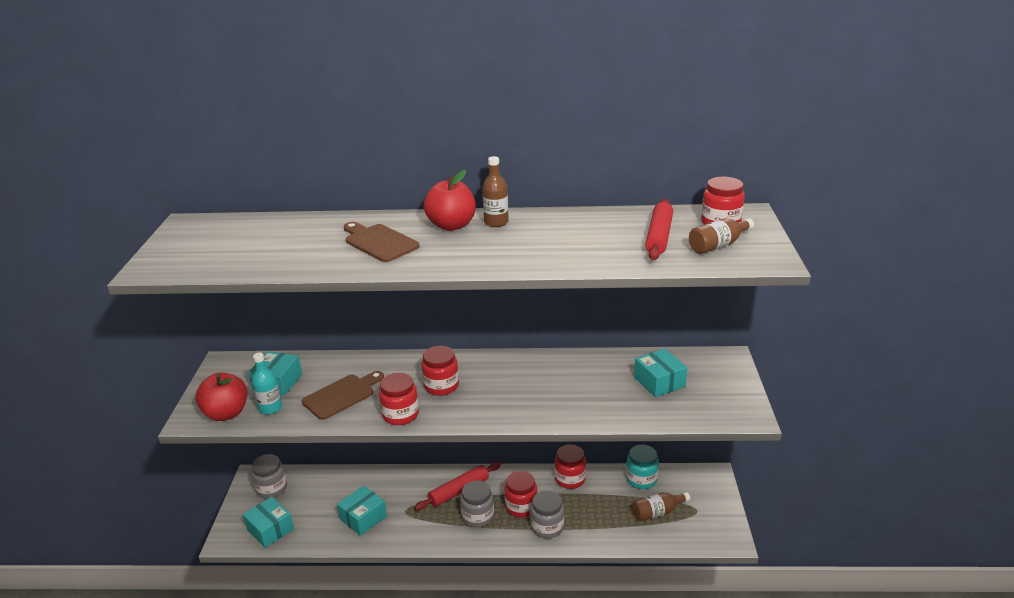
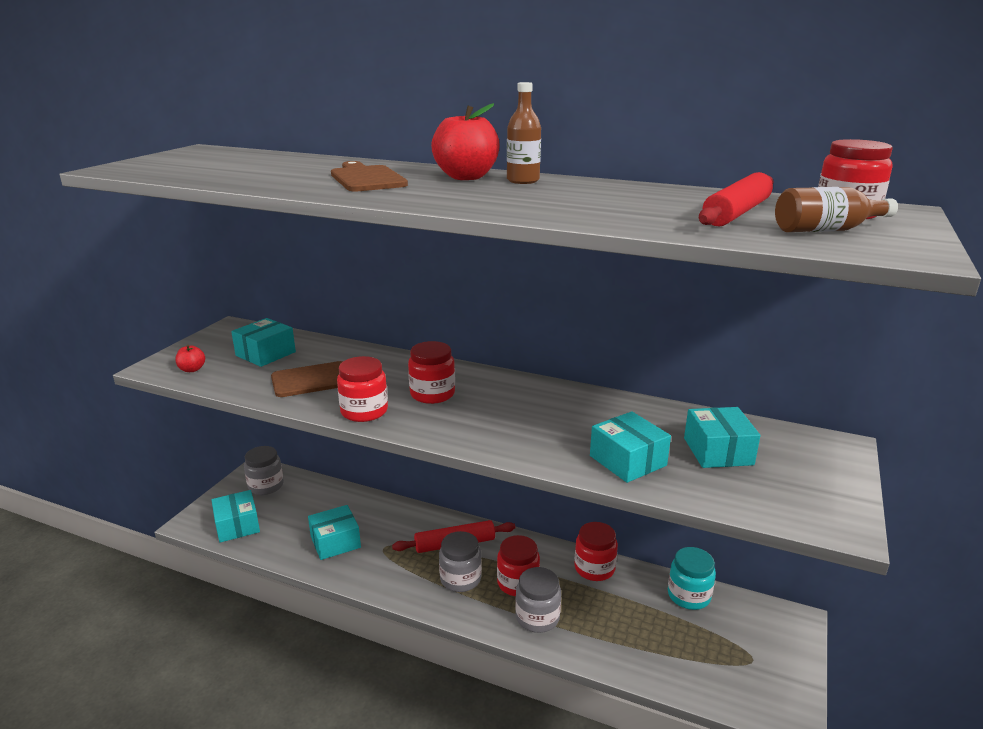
camera: 20 degrees right, 5 degrees down
(226, 413) = (192, 369): red apple -> red apple, size x0.49
(270, 408) = (237, 374): turquoise bottle -> none
(607, 405) = (628, 460): none -> turquoise box
(657, 512) = (694, 644): brown bottle -> none

